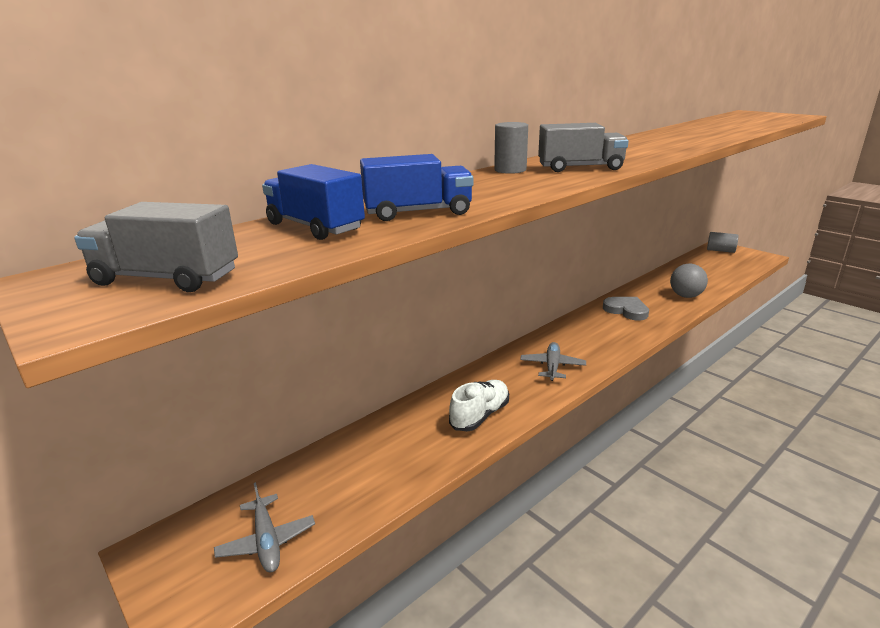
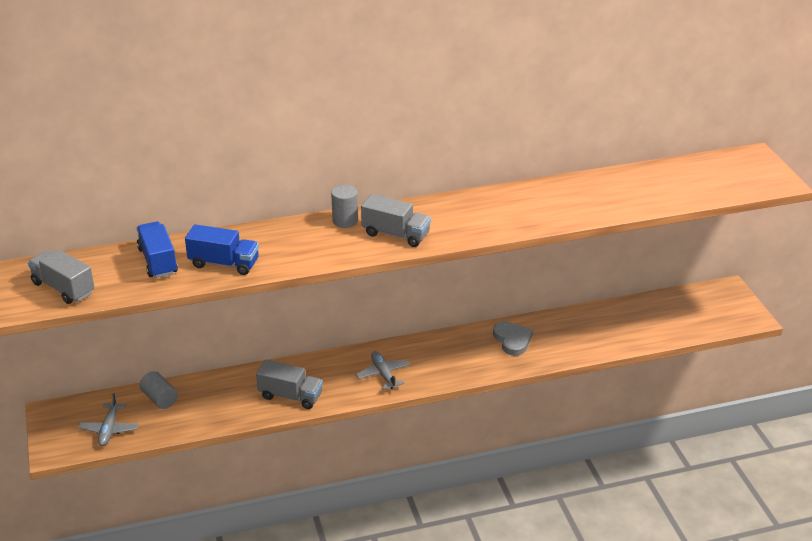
camera: 25 degrees right, 10 degrees up
(480, 415) = (290, 396): white shoe -> grey truck
(552, 366) = (383, 374): grey plane -> grey plane turned 60 degrees counterclockwise
(685, 296) = (590, 342): grey ball -> none
(720, 250) = (719, 295): grey cylinder -> grey cylinder (160, 399)

